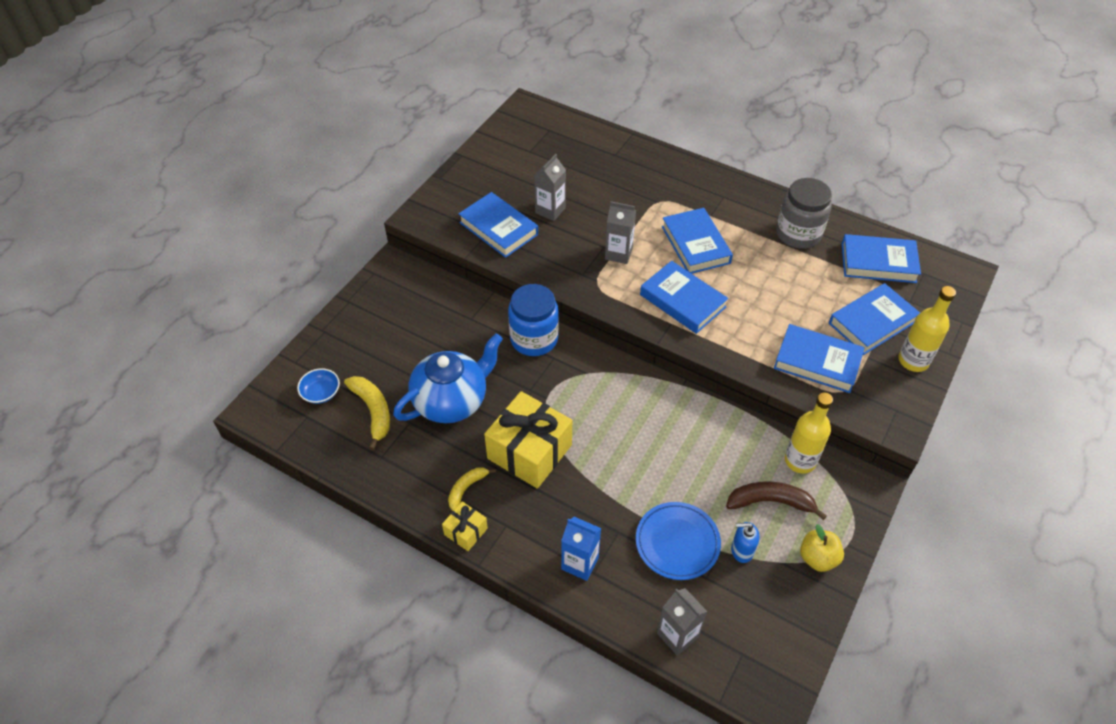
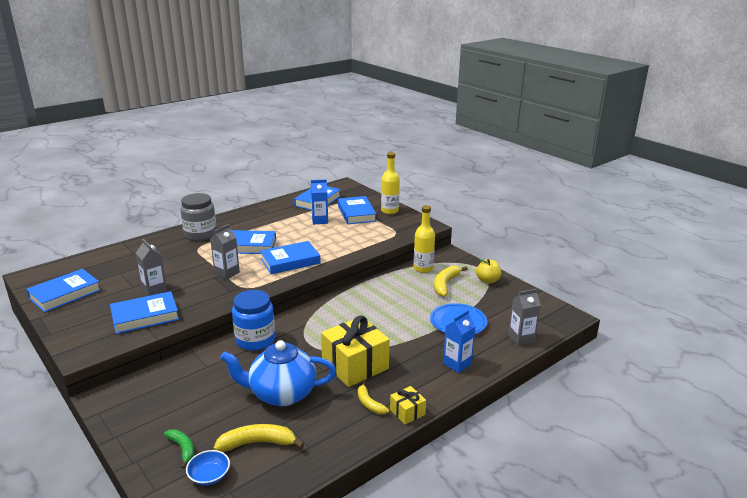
camera: 70 degrees left, 25 degrees down
(348, 357) = (182, 449): none -> green banana
(452, 401) = (281, 394): blue teapot -> blue teapot turned 75 degrees counterclockwise
(741, 550) = (473, 302): blue soap dispenser -> none
(770, 502) = (445, 284): brown banana -> yellow banana
(798, 234) = (274, 215): grey jar -> grey jar (200, 235)
(816, 288) = (320, 220): none -> blue carton
(817, 362) = (371, 234): blue book -> blue book (65, 294)

